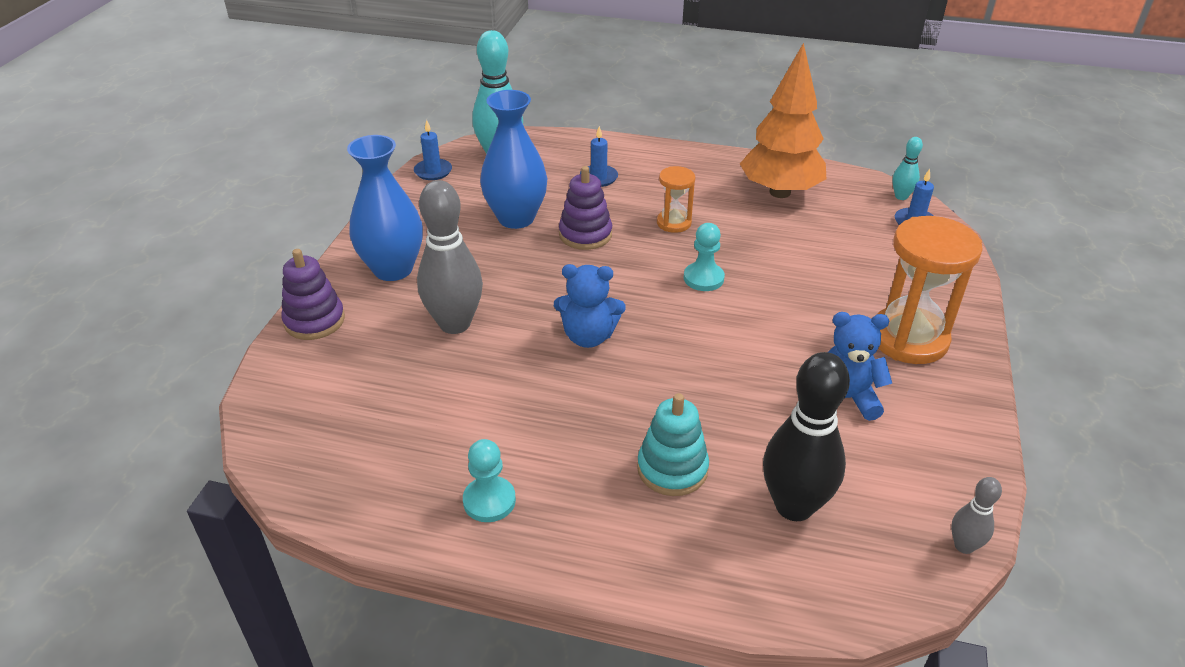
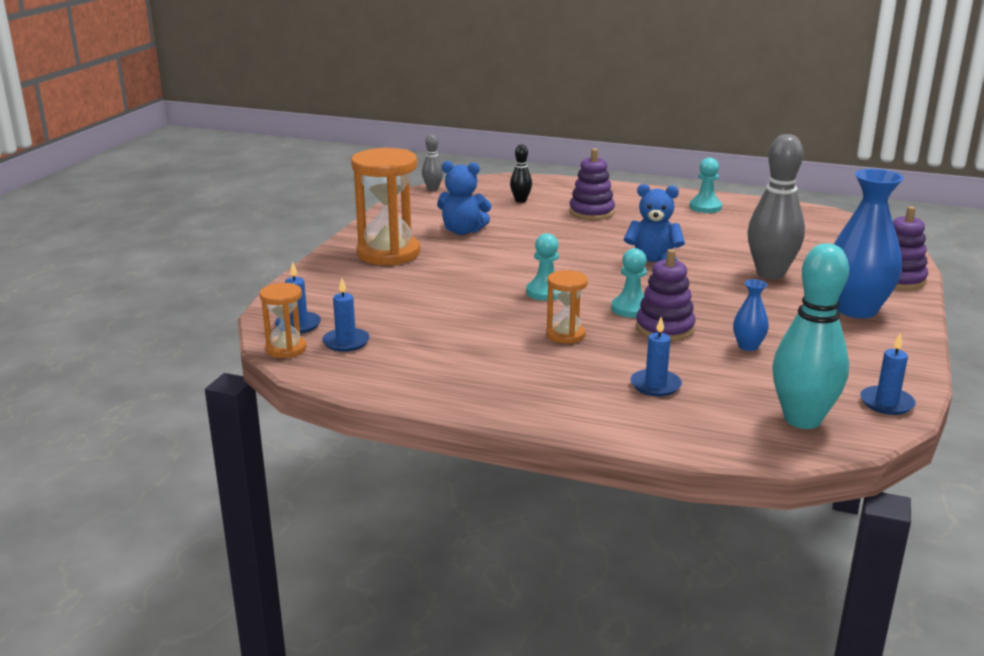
camera: 175 degrees left, 15 degrees down
(516, 218) = (748, 346): blue vase -> blue vase, size x0.46
(615, 258) = (631, 309): none -> turquoise pawn
(672, 469) = (591, 212): turquoise stacking toy -> purple stacking toy
(780, 192) = (428, 359): orange tree -> none
(794, 506) = (520, 200): black bowling pin -> black bowling pin, size x0.48
(857, 205) = (346, 342): none -> blue candle
(901, 196) = (286, 349): turquoise bowling pin -> orange hourglass

